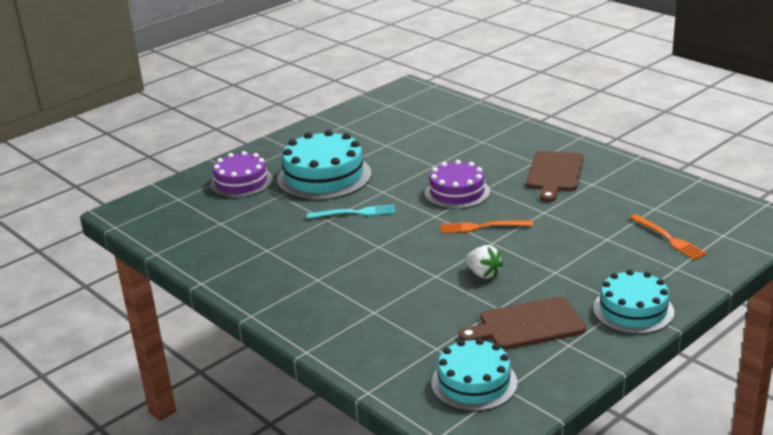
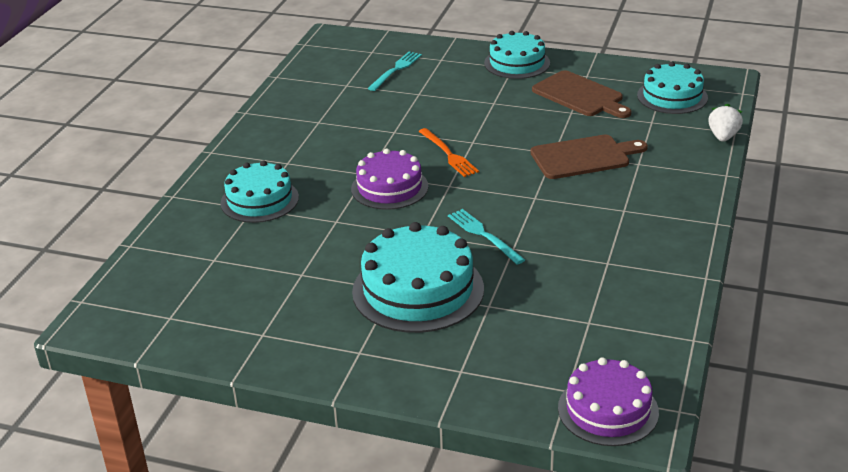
camera: 120 degrees left, 5 degrees up
(241, 182) = (482, 353): purple cake -> purple cake (608, 410)
(483, 274) = (528, 132): white strawberry -> white strawberry (723, 137)
(490, 145) = (259, 200): none -> turquoise cake
(554, 174) = (308, 145): brown cutting board -> brown cutting board (584, 157)
(668, 238) = (396, 70): orange fork -> turquoise fork

